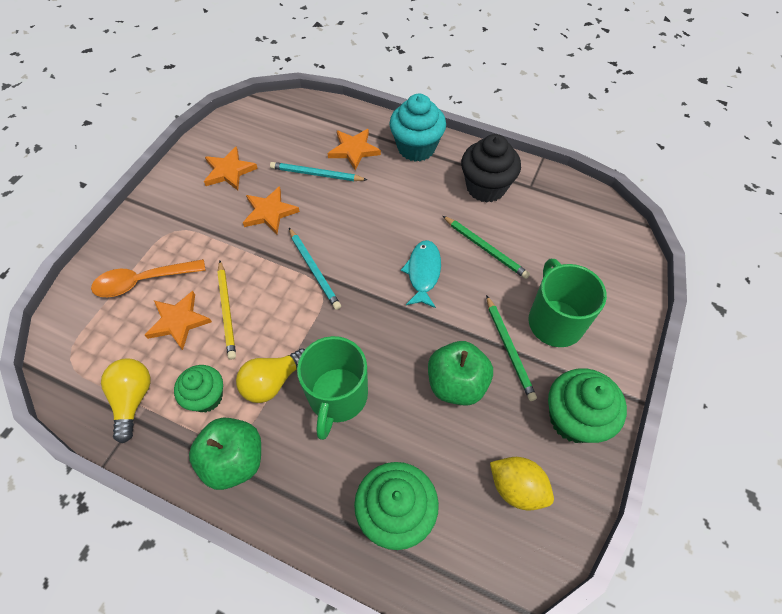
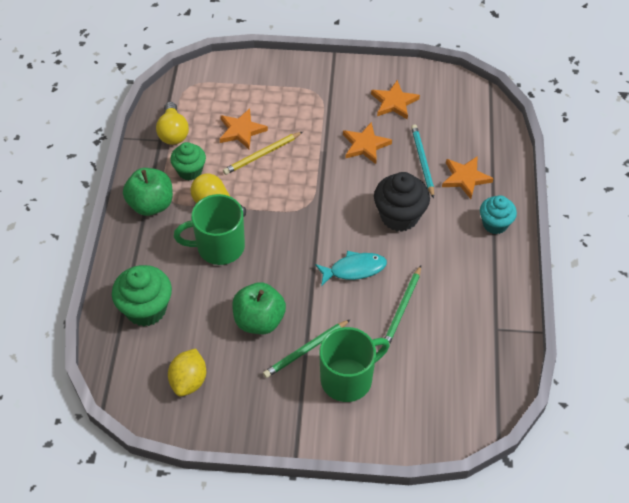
camera: 70 degrees right, 5 degrees down
(133, 399) = (173, 132): yellow light bulb -> yellow light bulb turned 105 degrees clockwise
(143, 281) = (265, 96): orange spoon -> none
(314, 270) = (323, 194): turquoise pencil -> none
(416, 148) = (495, 224): turquoise cupcake -> turquoise cupcake, size x0.66
(485, 187) = (475, 292): black cupcake -> black cupcake (399, 216)
(574, 418) = (260, 410): green cupcake -> none

